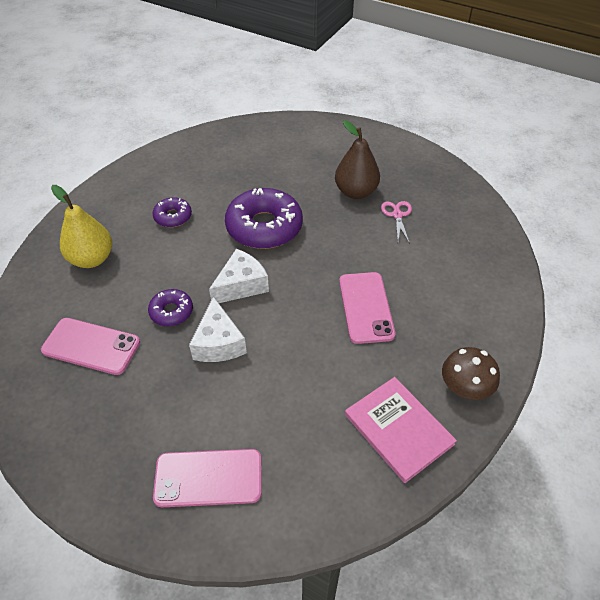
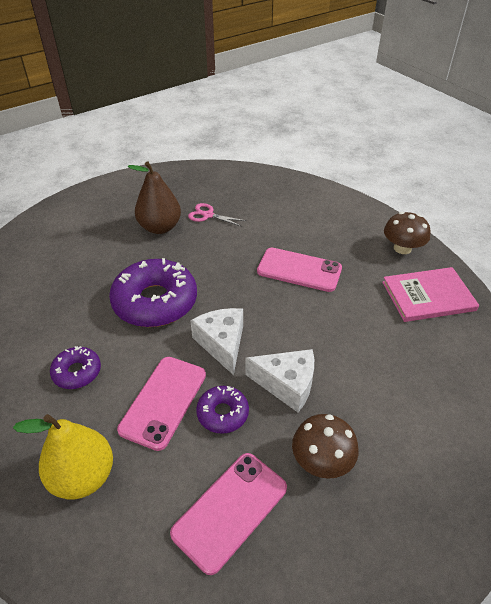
camera: 65 degrees left, 5 degrees down
(152, 390) = (322, 460): none -> brown mushroom
(208, 478) = (442, 439): pink phone -> pink phone (163, 401)

